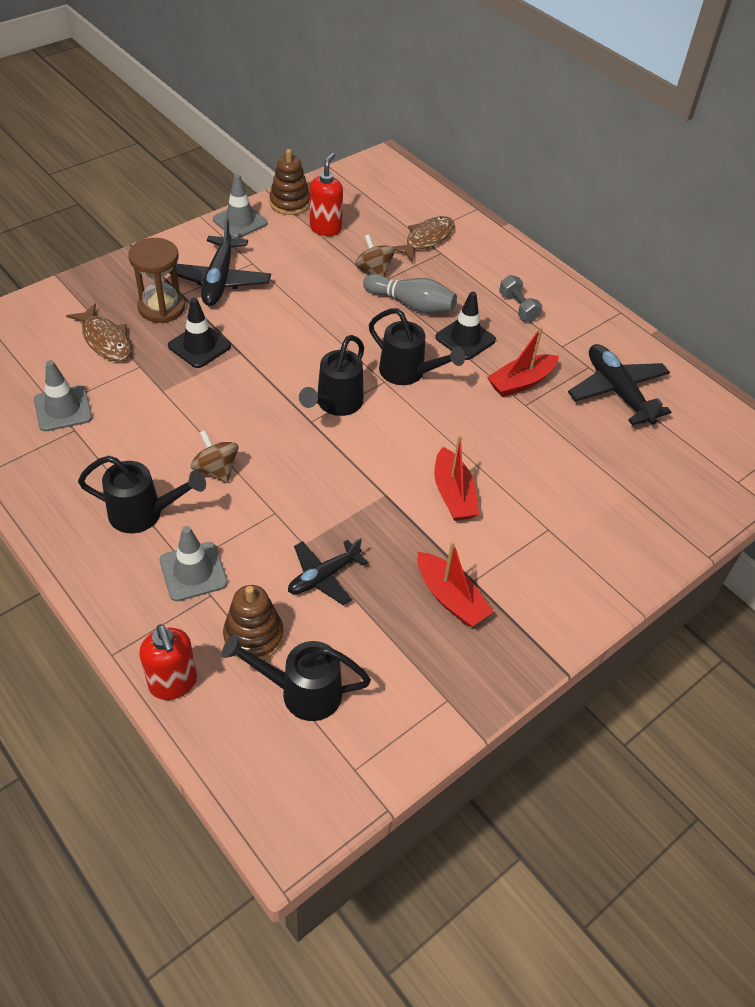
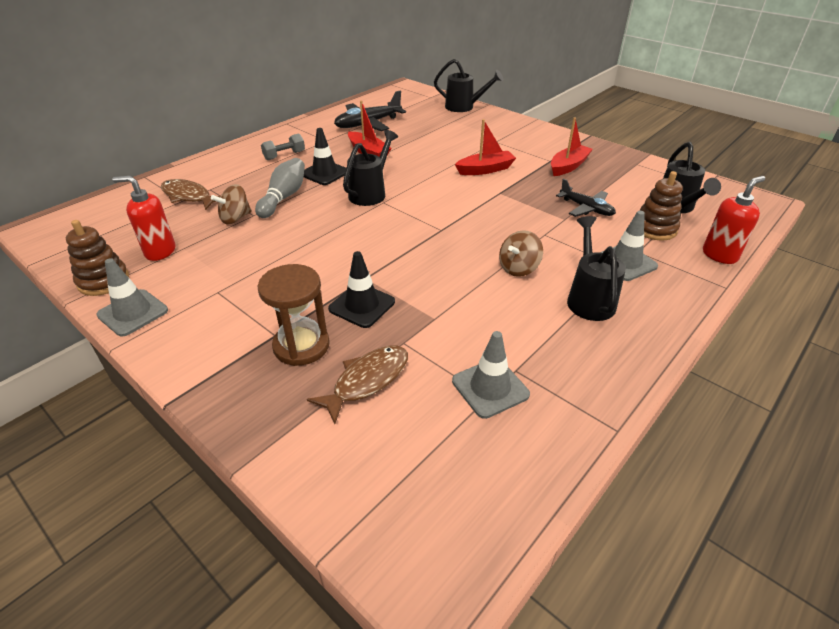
camera: 95 degrees left, 10 degrees down
(219, 280) = (249, 310): black plane -> none
(336, 404) = (416, 220): black watering can -> black watering can (463, 107)

